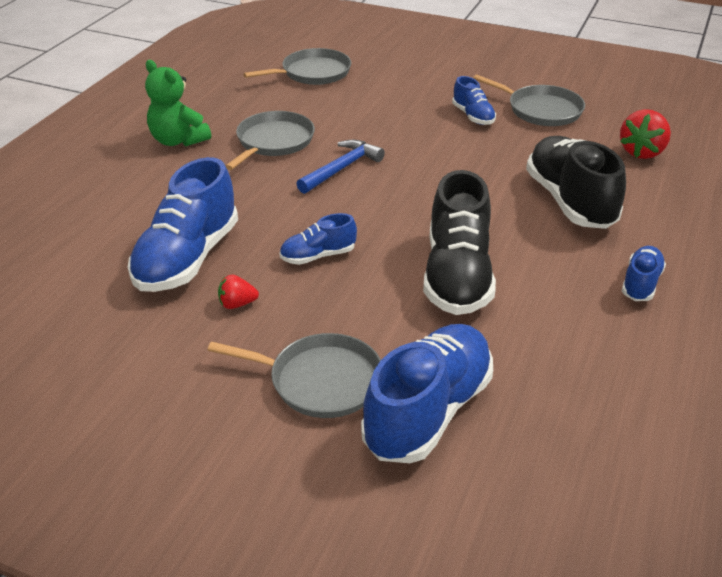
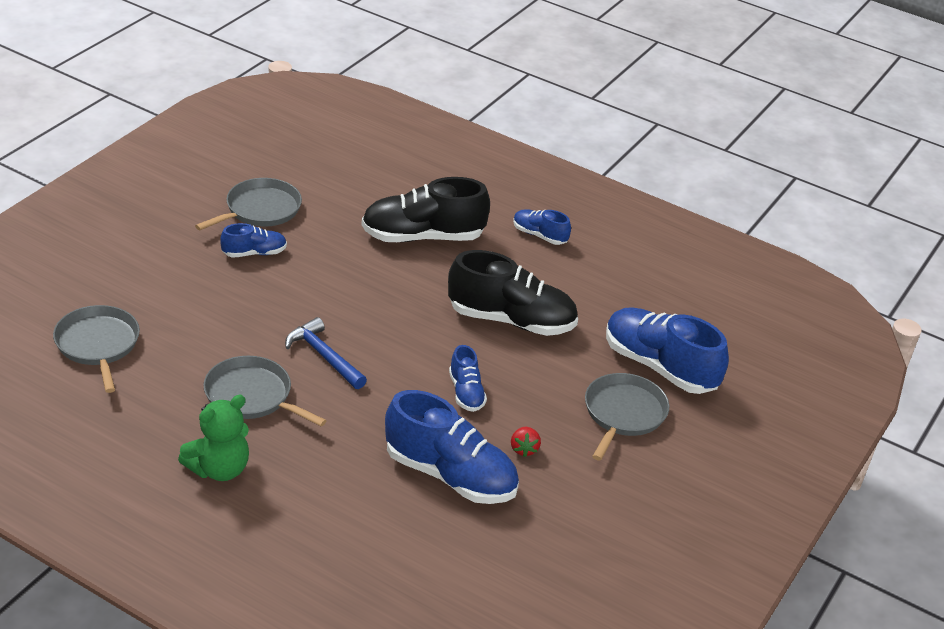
camera: 85 degrees left, 0 degrees up
(642, 152) = (358, 178): red strawberry -> none

